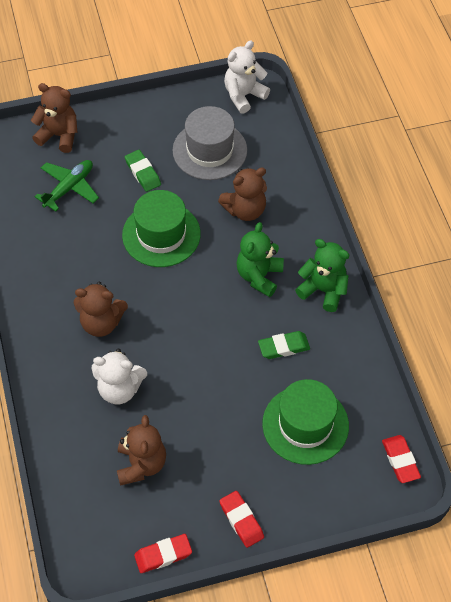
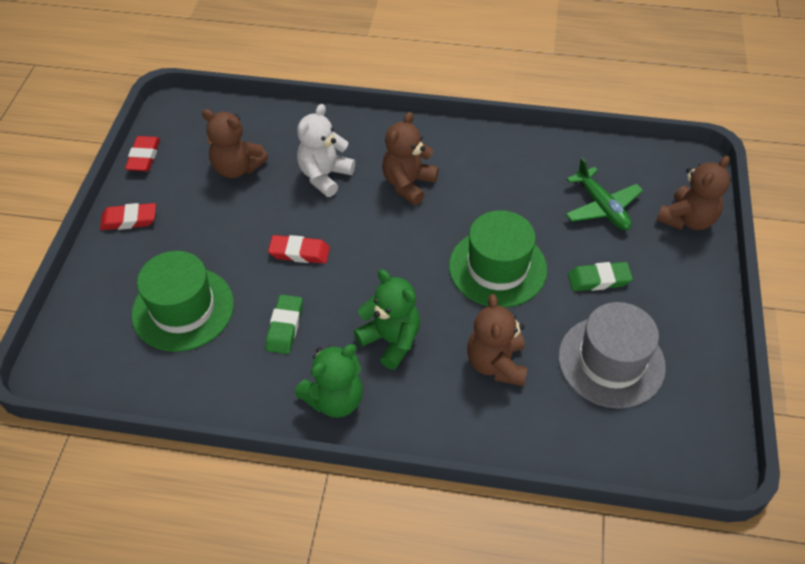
camera: 115 degrees right, 5 degrees down
(244, 95) = (702, 440): white teddy bear -> none
(400, 460) = (80, 378): red eraser -> red eraser (299, 252)

